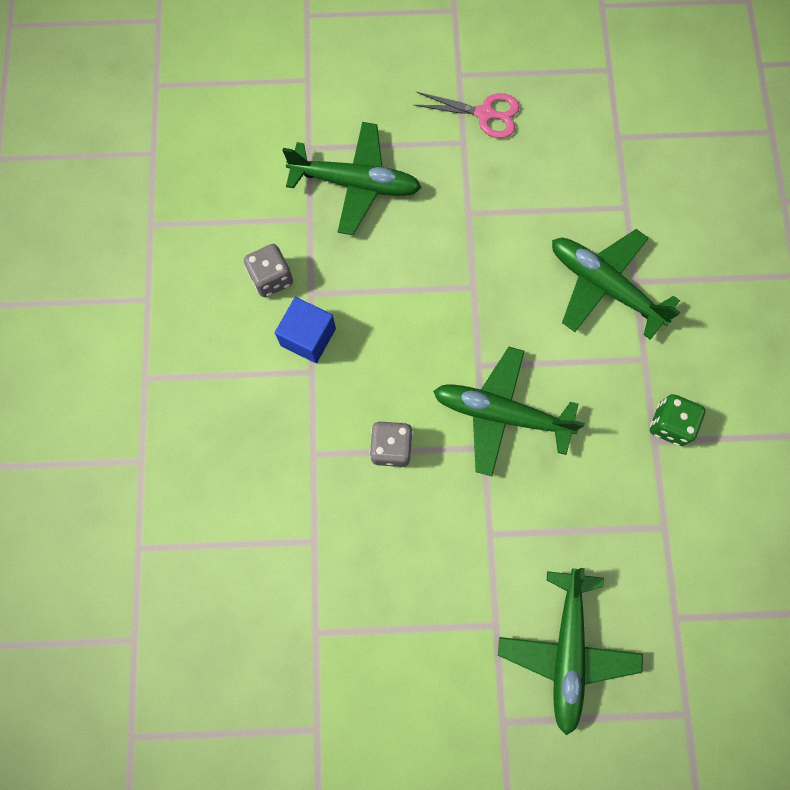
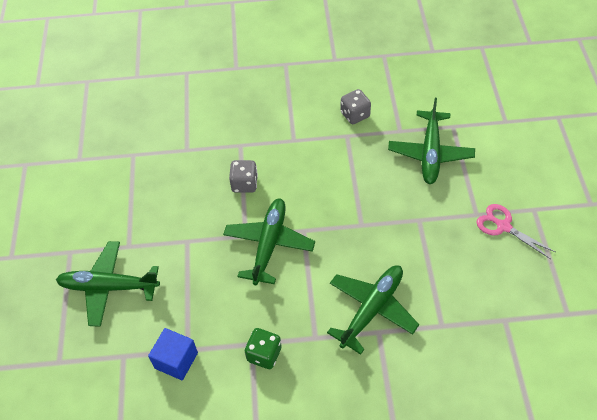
camera: 90 degrees right, 20 degrees down
(308, 337) = (316, 136): blue cube -> blue cube (176, 360)
(484, 114) = (503, 226): pink scissors -> pink scissors turned 120 degrees clockwise

